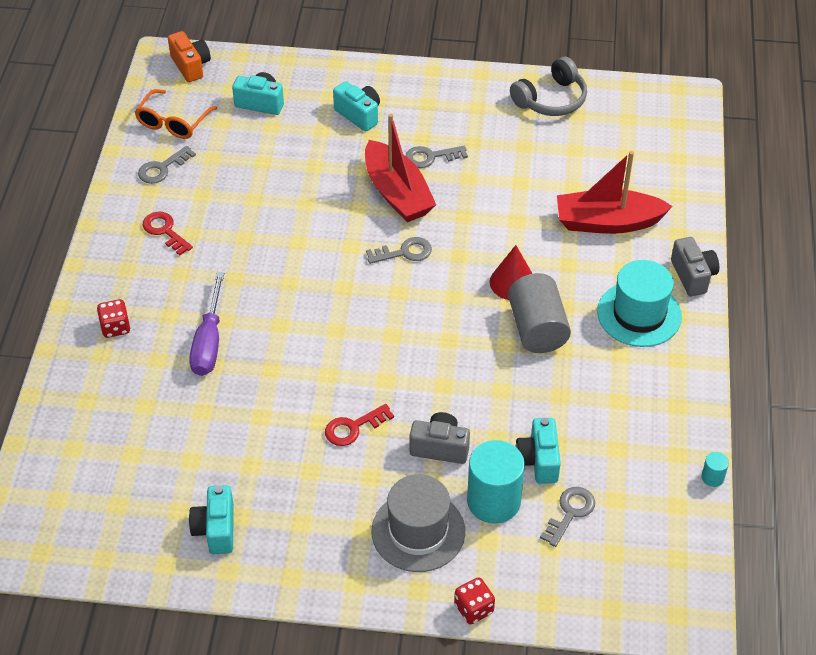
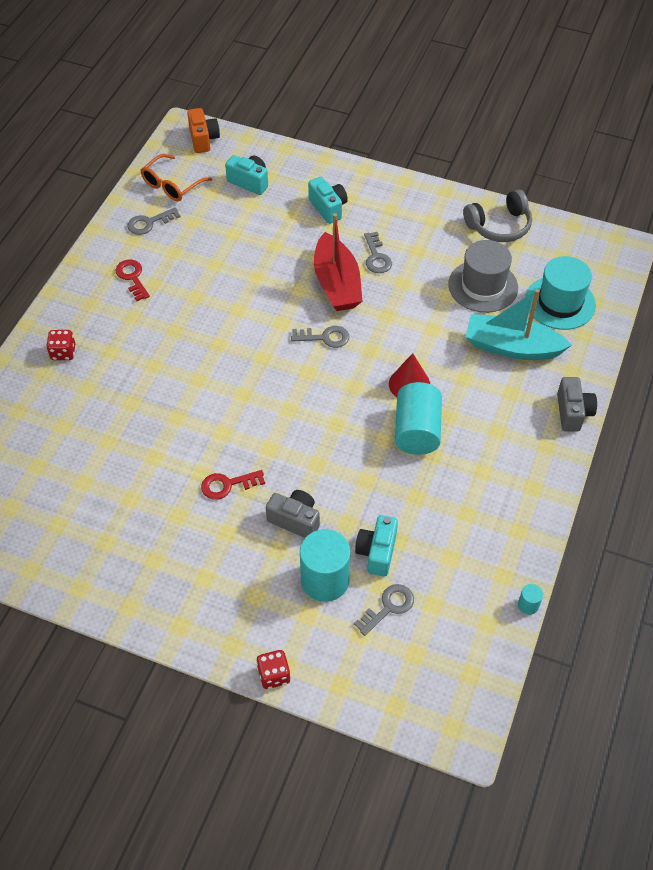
camera: 15 degrees right, 5 degrees up
(209, 342) = (134, 382): purple screwdriver -> none
(216, 529) = (82, 548): turquoise camera -> none
(418, 531) = (250, 592): grey hat -> grey hat (483, 286)
(430, 157) = (376, 257): grey key -> grey key turned 105 degrees counterclockwise
(537, 328) = (416, 431): grey cylinder -> turquoise cylinder
(607, 222) = (512, 347): red boat -> turquoise boat
(639, 314) = (512, 437): turquoise hat -> turquoise hat (560, 302)

